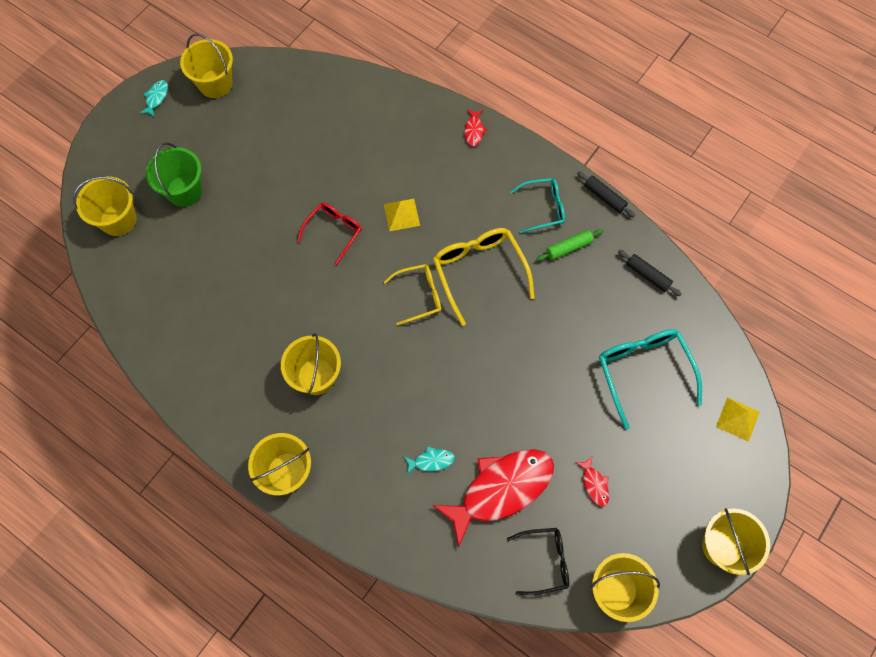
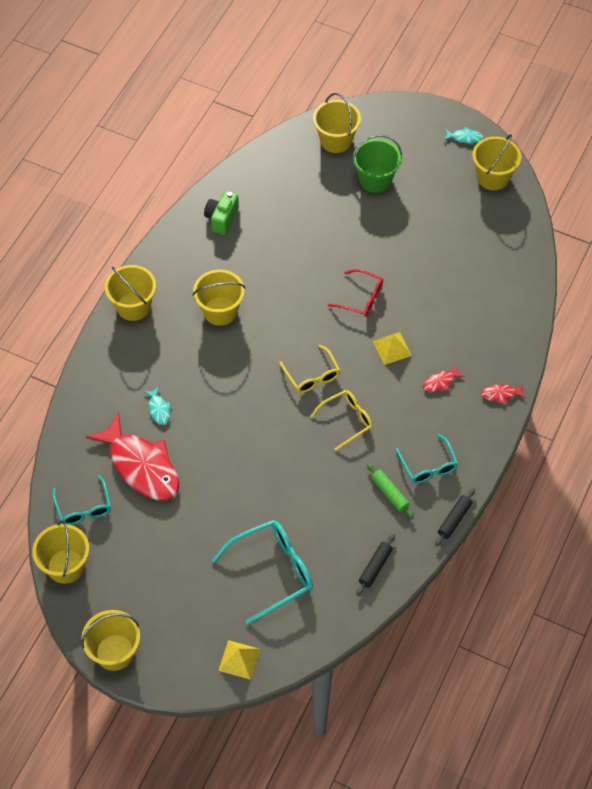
camera: 80 degrees right, 10 degrees down
(189, 356) = (221, 218): none -> green camera
(479, 272) = (347, 420): yellow glasses -> yellow glasses, size x0.63
(544, 561) = (84, 507): black glasses -> turquoise glasses
(594, 484) = (157, 540): red fish -> red fish (440, 382)

